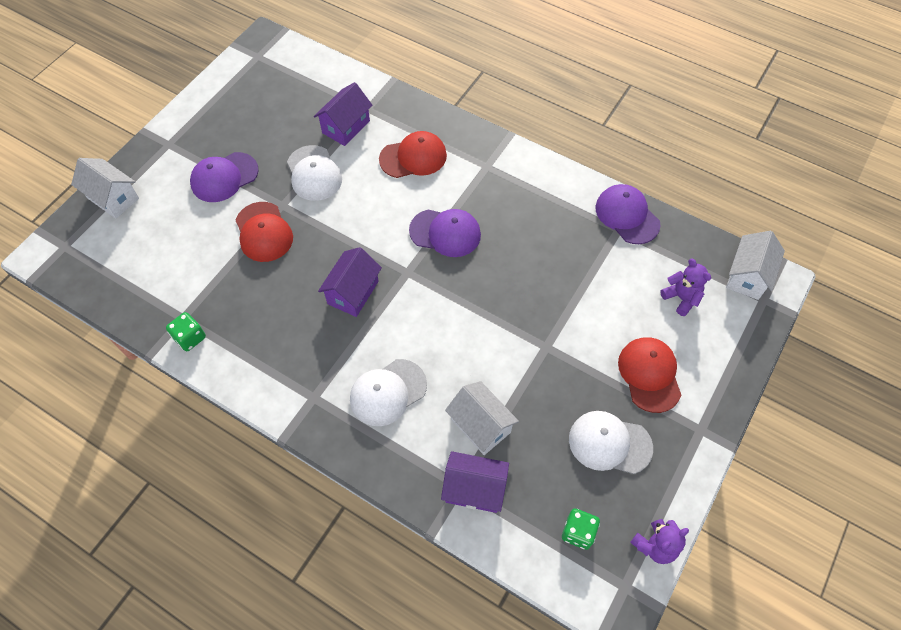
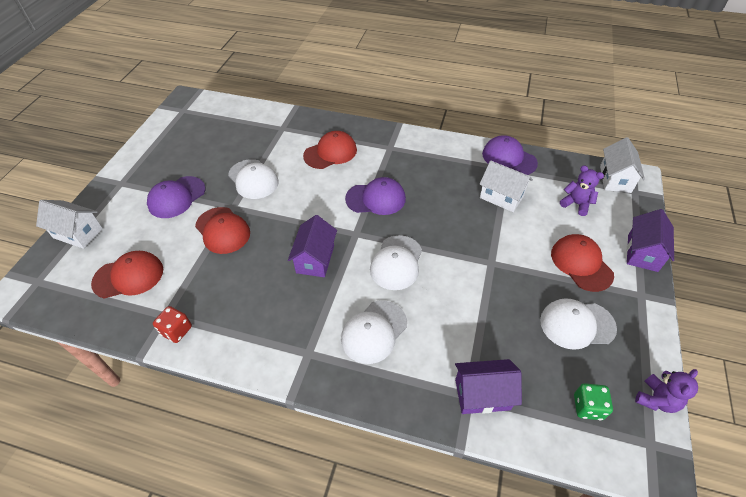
camera: 15 degrees left, 10 degrees down
(155, 263) = (129, 276): none -> red cap
(190, 338) = (176, 330): green dice -> red dice
(346, 127) = (269, 143): purple house -> purple house (642, 253)
(440, 319) = (396, 262): none -> white cap
(480, 425) = (465, 338): white house -> white house (501, 197)

